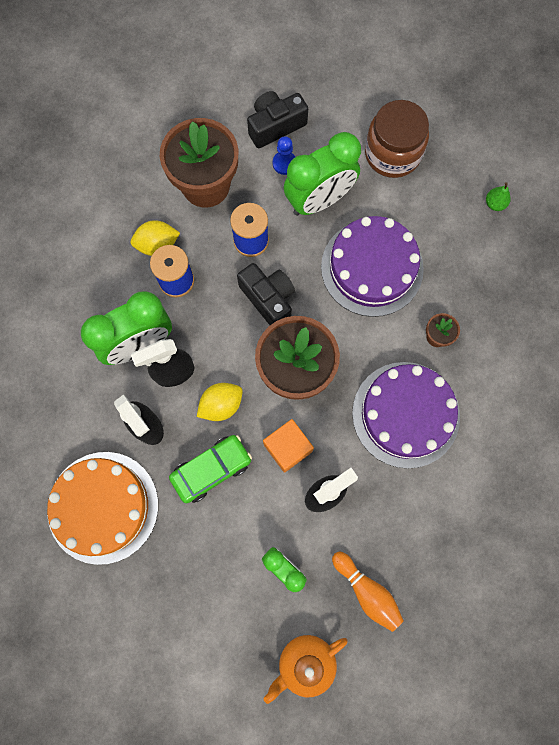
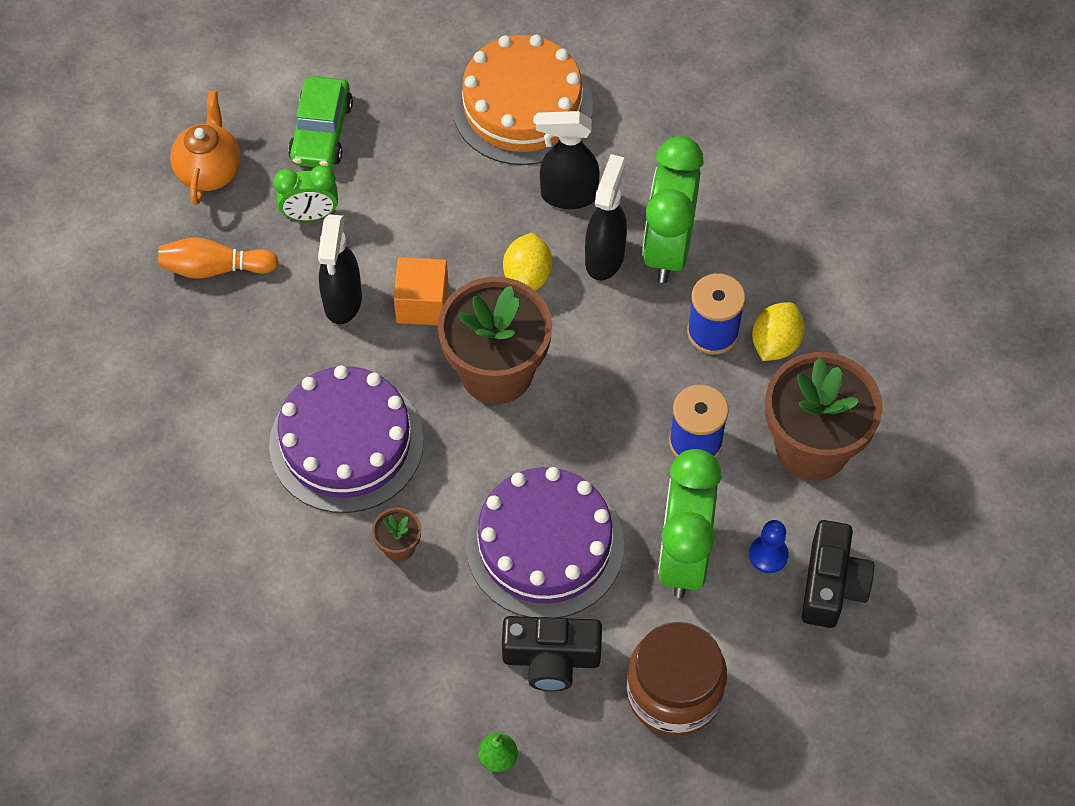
camera: 130 degrees right, 15 degrees down
(211, 469) = (468, 221): green car -> green car (321, 132)
(268, 299) = (606, 408): black camera -> black camera (551, 659)

